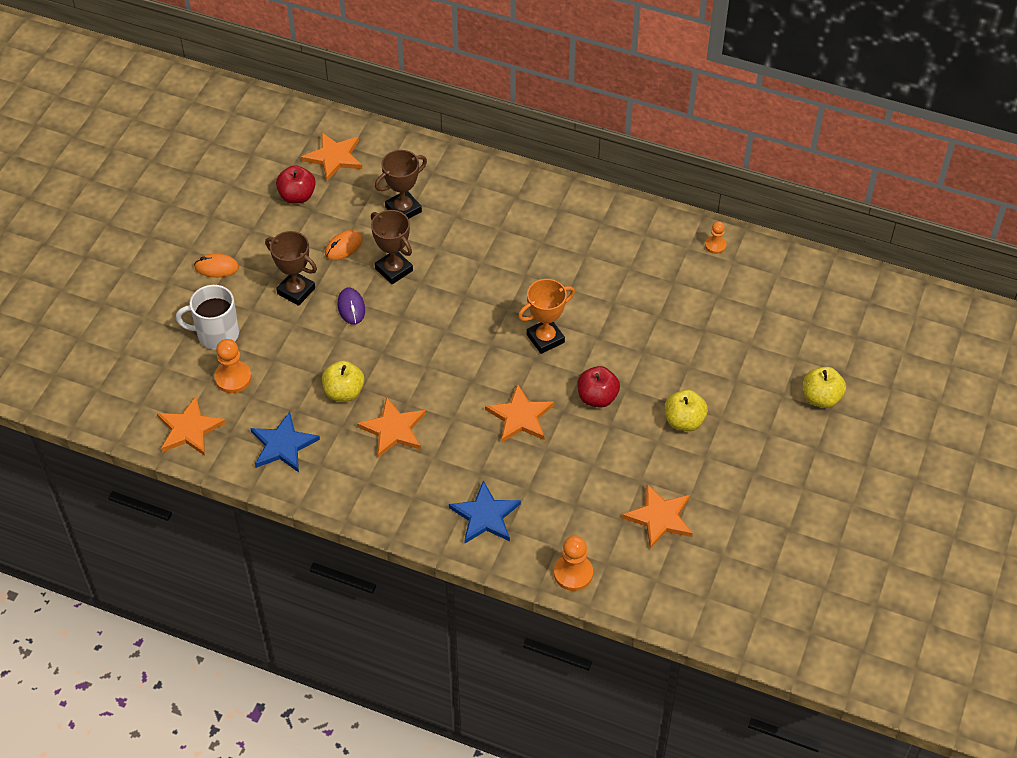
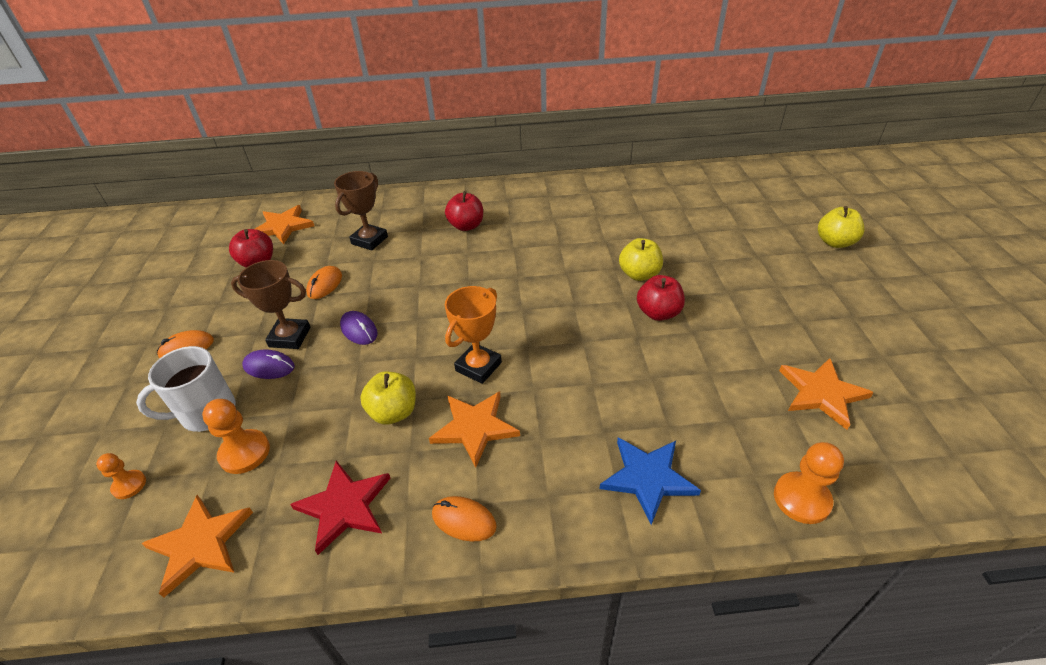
camera: 25 degrees left, 10 degrees down
(271, 313) = (269, 367): none -> purple mouse
(283, 445) = (344, 507): blue star -> red star
(352, 487) = (464, 520): none -> orange mouse
(394, 270) = (386, 285): brown trophy -> none
(499, 229) = (466, 226): none -> red apple
(520, 417) = (601, 358): orange star -> none
(545, 339) = (570, 286): orange trophy -> orange trophy (478, 366)
(684, 421) = (751, 301): yellow apple -> yellow apple (639, 274)
(715, 245) = (648, 181): orange pawn -> orange pawn (129, 485)

